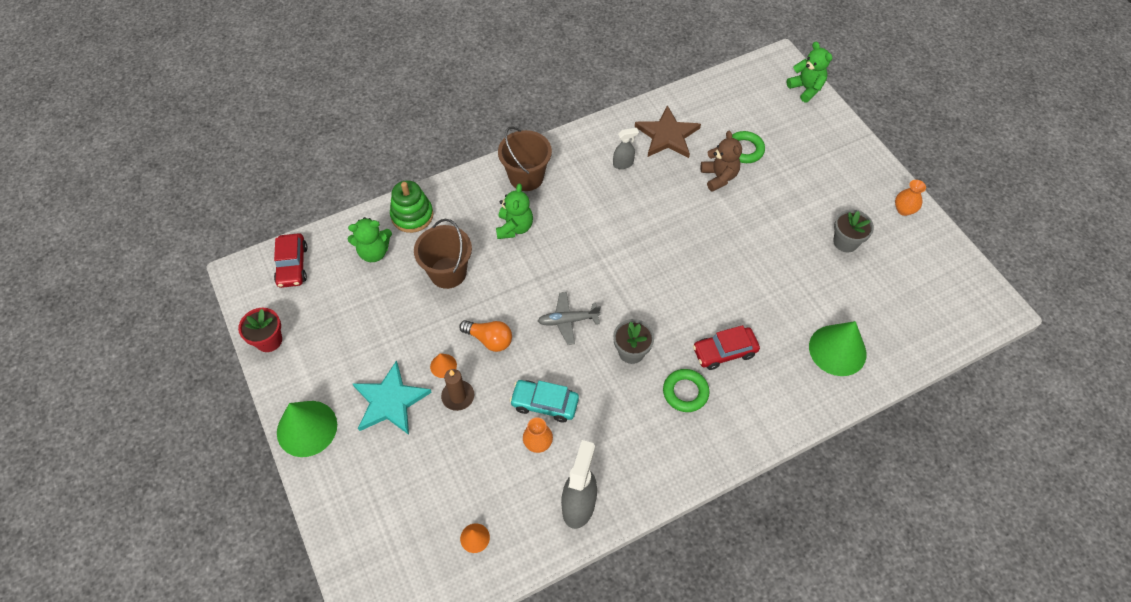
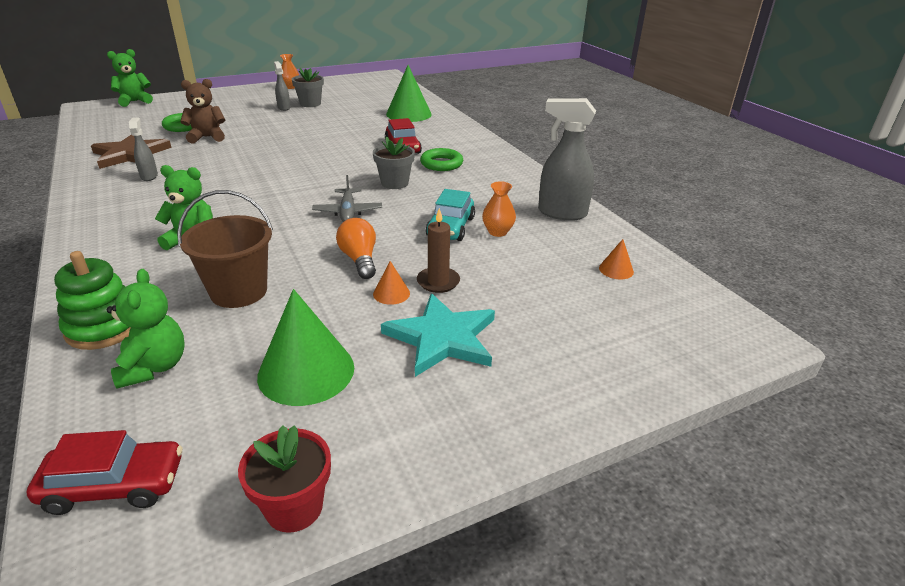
camera: 90 degrees left, 25 degrees down
(307, 428) = (489, 428): green cone -> green cone (306, 371)
(489, 339) = (359, 260): orange light bulb -> orange light bulb turned 45 degrees counterclockwise
(526, 177) = (114, 232): brown bucket -> none
(824, 219) = (284, 108): none -> grey spray bottle

